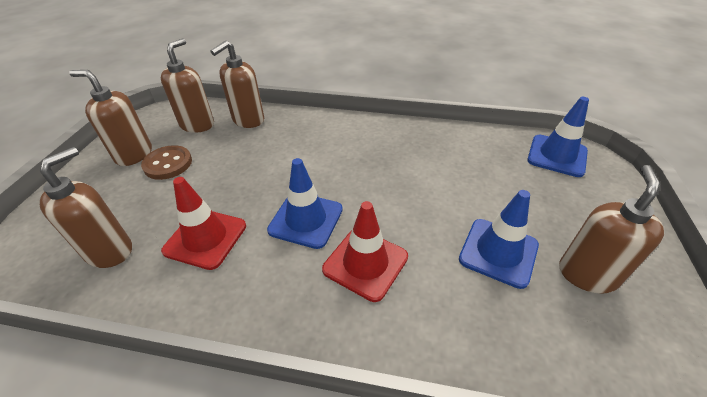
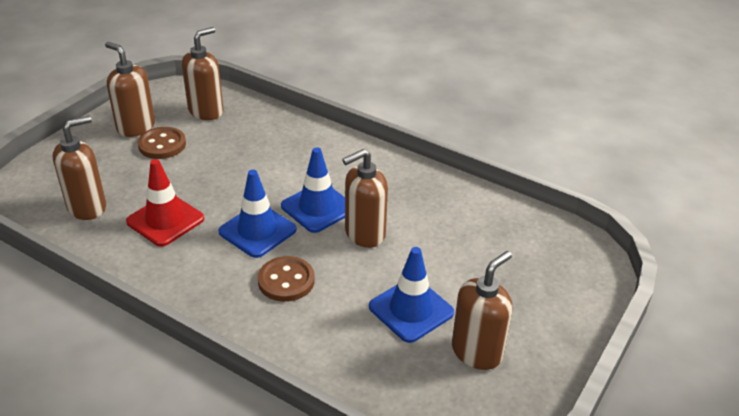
camera: 20 degrees right, 5 degrees down
(248, 120) = (258, 119): brown soap dispenser -> brown soap dispenser (364, 234)
(365, 263) = (286, 281): red traffic cone -> brown button
(557, 156) = (557, 246): blue traffic cone -> blue traffic cone (318, 207)

